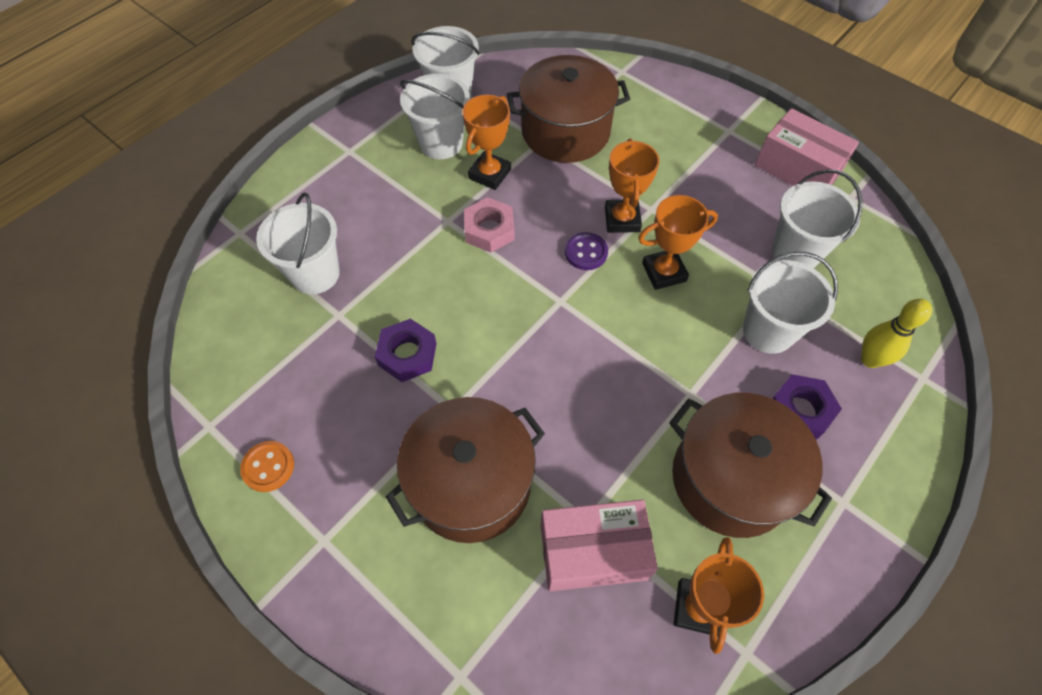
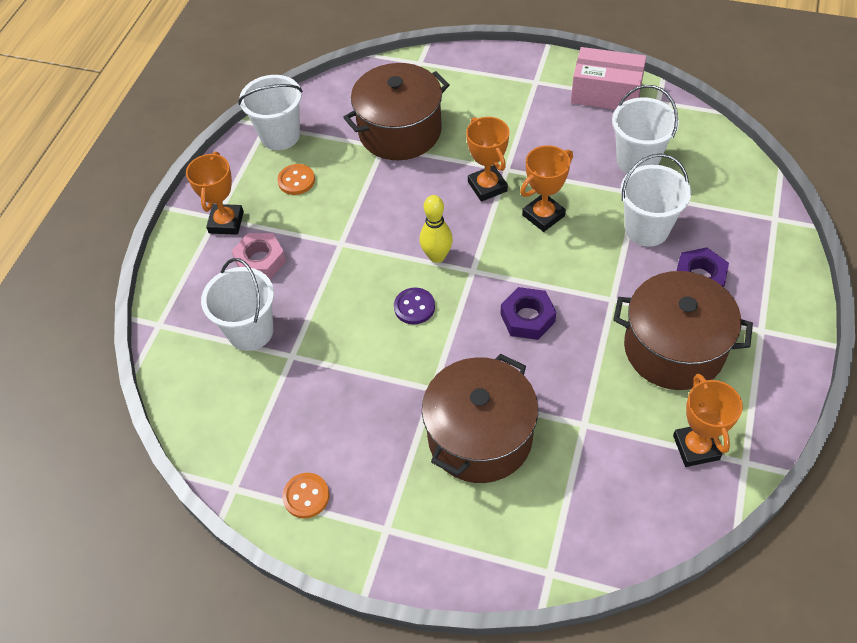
camera: 20 degrees left, 5 degrees down
(407, 354) = (370, 362): purple nut -> purple nut (527, 318)
(441, 143) = (296, 180): white bucket -> orange button
(489, 174) = (354, 191): orange trophy -> orange trophy (226, 222)
(489, 230) = (381, 237): pink nut -> pink nut (260, 261)
(586, 252) = (472, 224): purple button -> purple button (414, 307)
(593, 551) = (600, 443): pink box -> none
(870, 359) = (731, 220): yellow bowling pin -> yellow bowling pin (437, 256)

